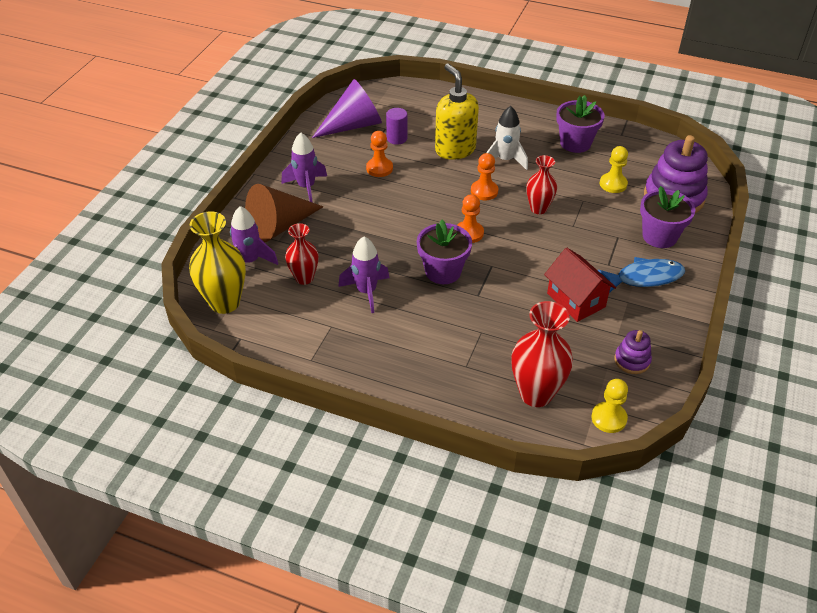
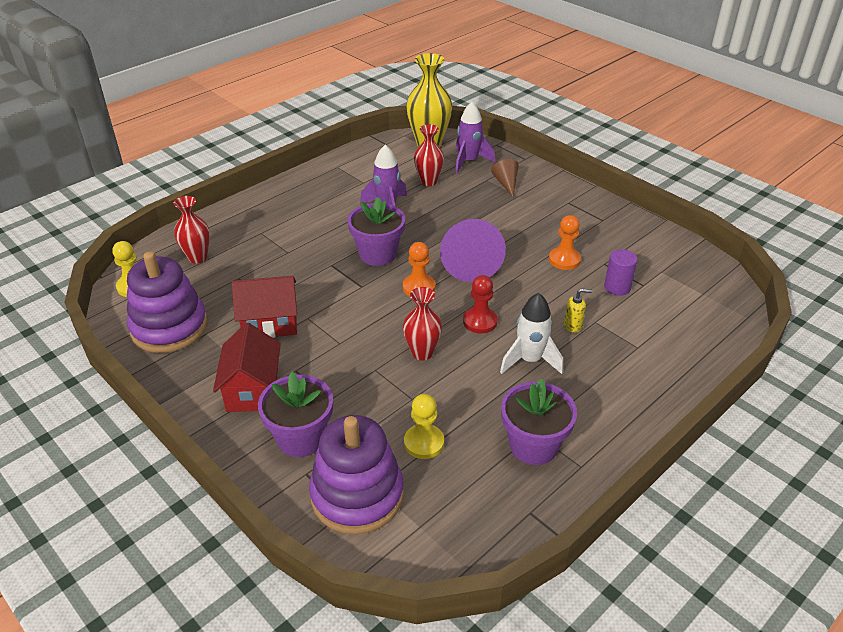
camera: 115 degrees right, 5 degrees down
(280, 226) = (506, 183): brown cone -> brown cone, size x0.50
(306, 187) = (556, 209): purple rocket -> none
(353, 125) = (658, 263): purple cone -> purple cone (469, 262)
(455, 149) = (573, 325): yellow soap dispenser -> yellow soap dispenser, size x0.41
(484, 191) = (480, 321): orange pawn -> red pawn
(536, 394) = (197, 257): red vase -> red vase, size x0.62
(632, 360) = (169, 327): purple stacking toy -> purple stacking toy, size x2.01
(645, 277) = (252, 390): blue fish -> red house

